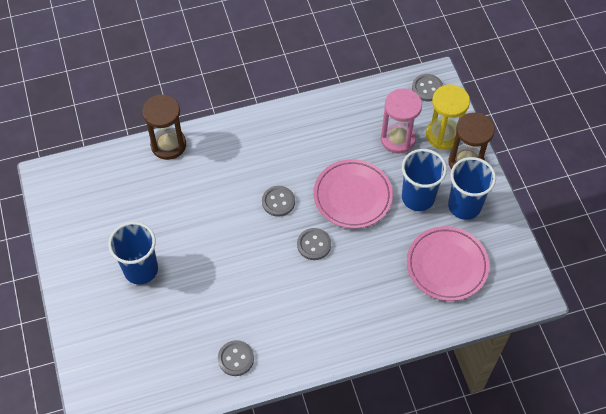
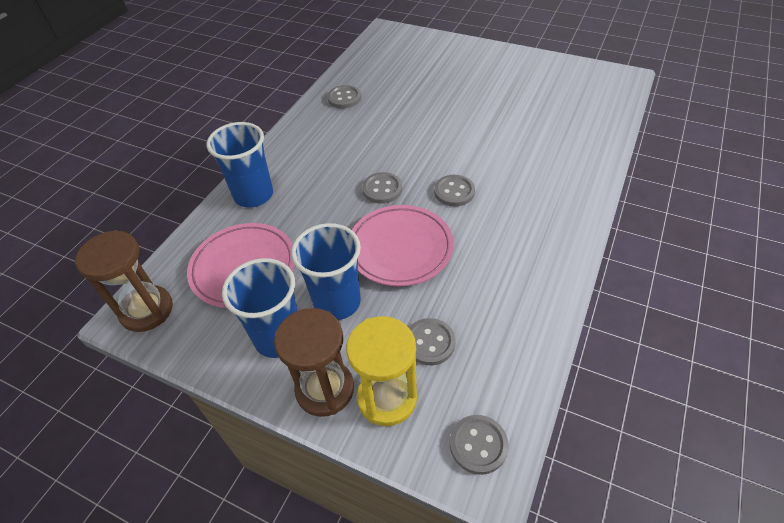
camera: 135 degrees right, 10 degrees down
(141, 269) = (475, 87): blue cup -> blue cup (253, 195)
(168, 145) = (598, 155): brown hourglass -> brown hourglass (147, 310)
(398, 139) = (429, 342): pink hourglass -> grey button

